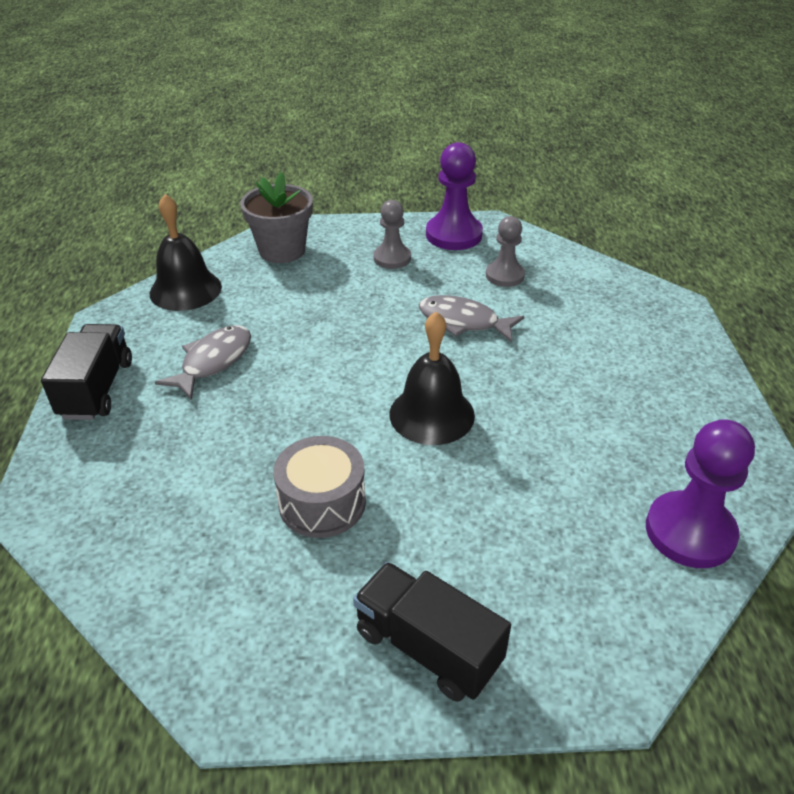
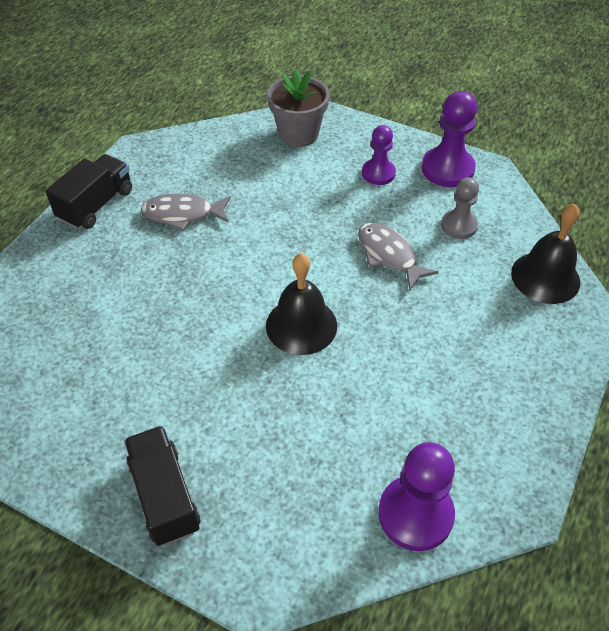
camera: 30 degrees right, 10 degrees up
(185, 290) = (205, 144): black bell -> black bell (545, 277)
(213, 361) = (183, 214): grey fish -> grey fish turned 150 degrees counterclockwise
(322, 503) = (175, 359): grey drum -> none
(392, 258) = (378, 173): grey pawn -> purple pawn

